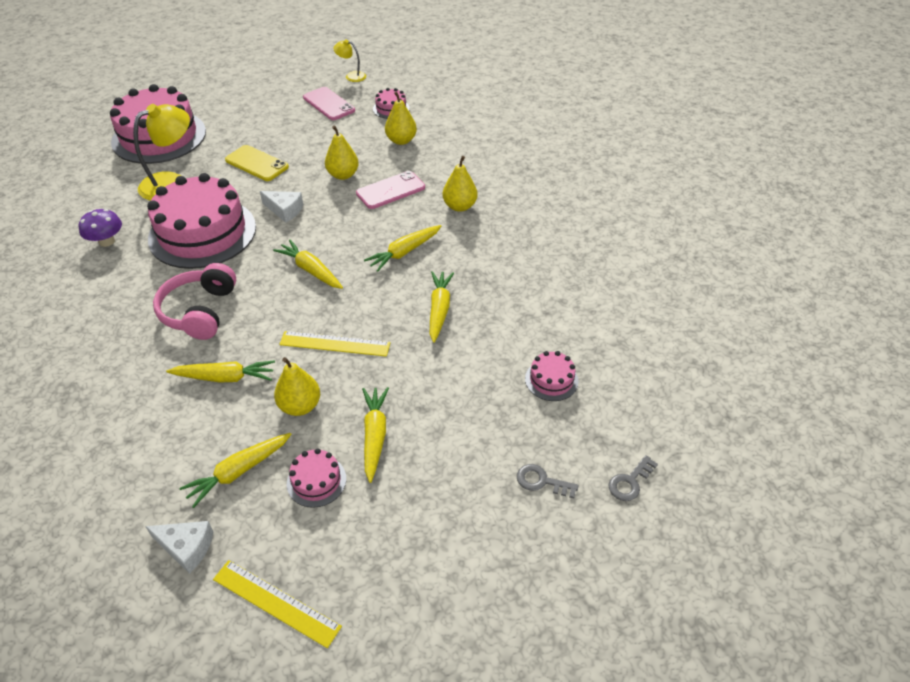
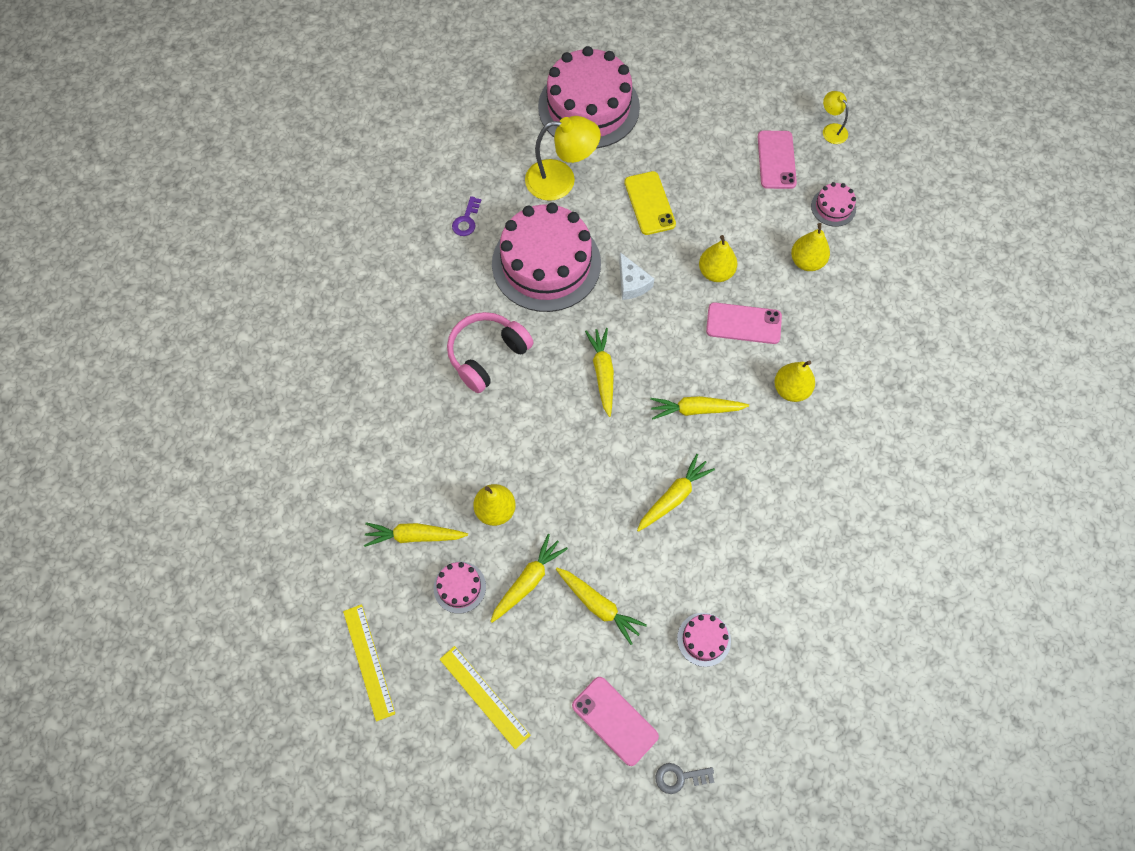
camera: 40 degrees right, 20 degrees up
(106, 241) = (466, 220): purple mushroom -> purple key
(186, 547) = (343, 572): white cheese -> none
(225, 377) = (461, 439): yellow carrot -> yellow carrot (598, 606)
(335, 344) = (564, 468): yellow ruler -> yellow ruler (484, 697)
(541, 481) = (614, 721): grey key -> pink phone

